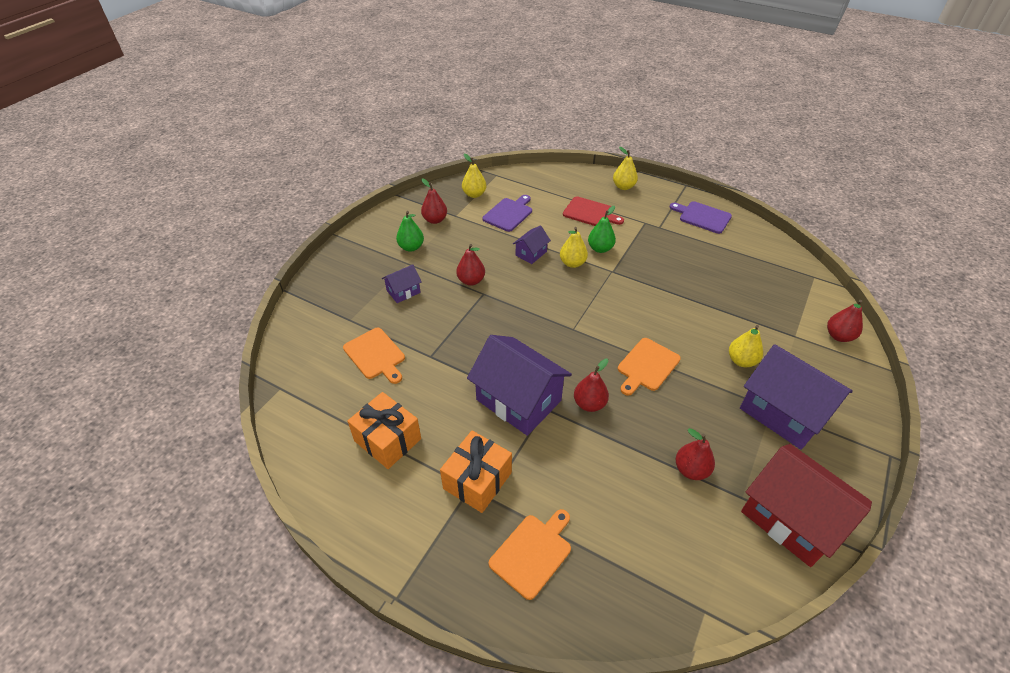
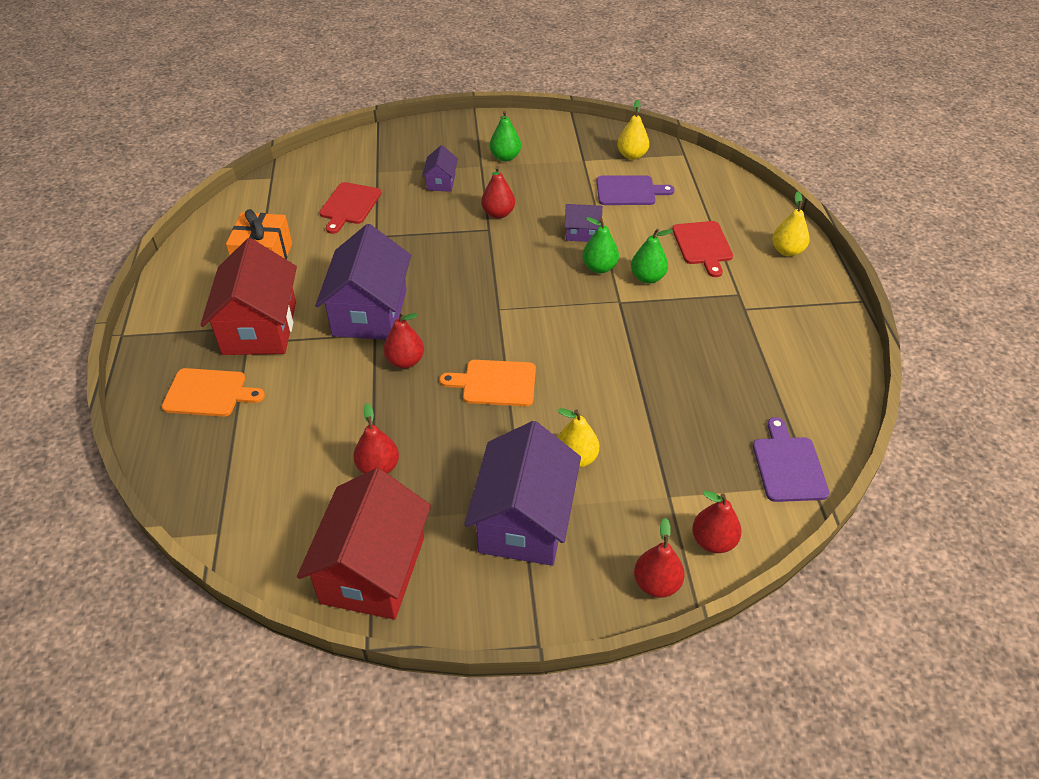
camera: 55 degrees right, 0 degrees up
(375, 355) = (349, 205): orange cutting board -> red cutting board
(403, 291) = (441, 182): purple house -> purple house turned 75 degrees clockwise
(435, 220) = (561, 151): red pear -> red pear (656, 584)
(477, 480) = (260, 328): orange gift -> red house
(572, 263) = (599, 267): yellow pear -> green pear
(702, 217) = (812, 338): purple cutting board -> purple cutting board (788, 466)

